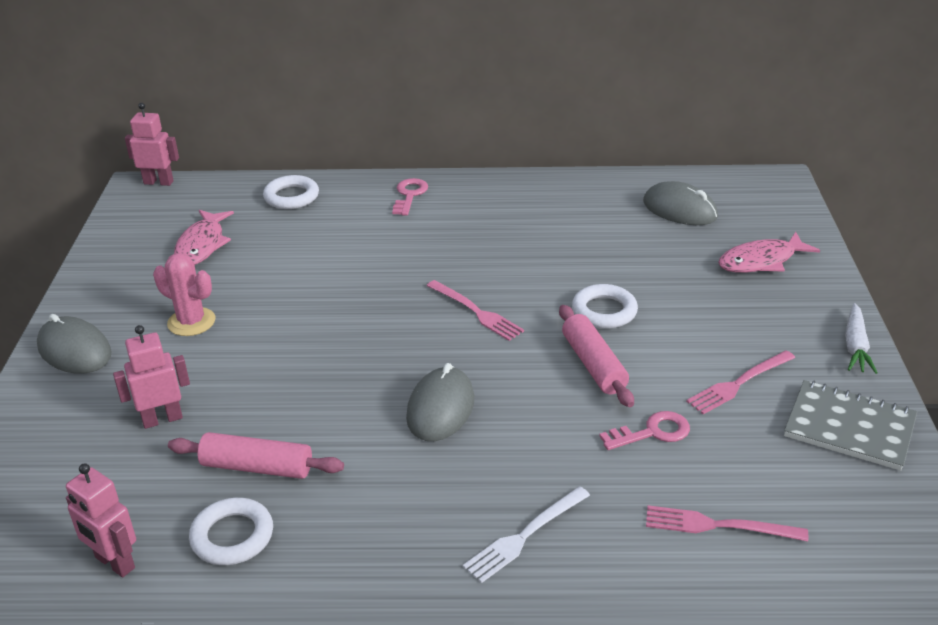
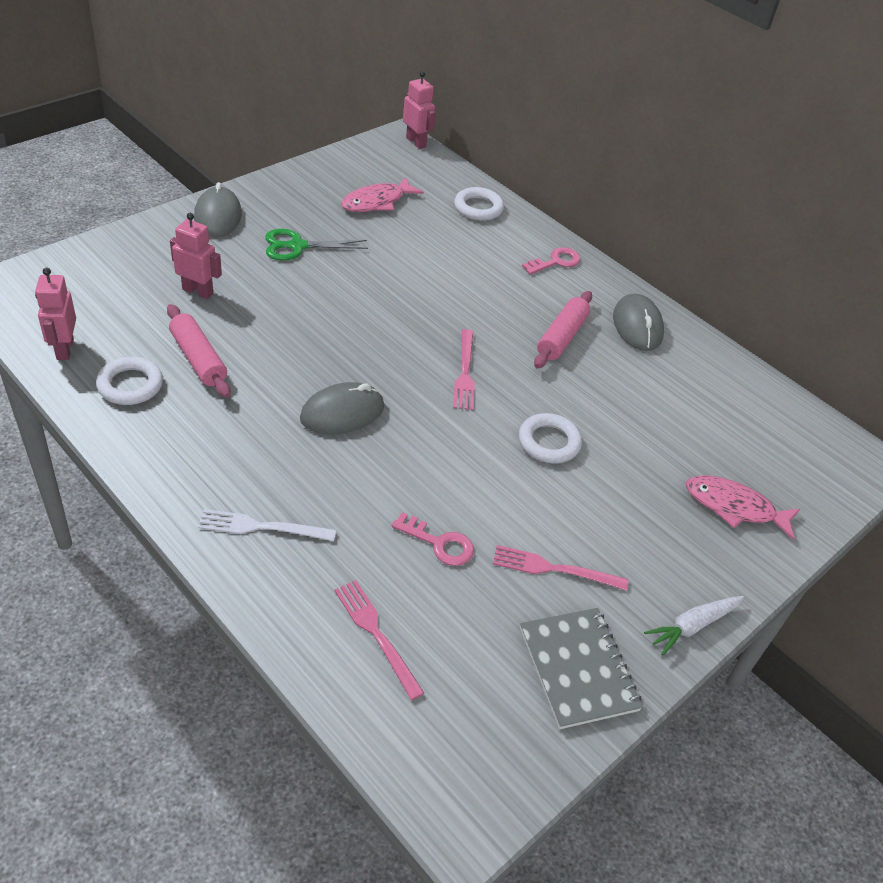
camera: 40 degrees right, 10 degrees up
(191, 322) = (297, 246): pink cactus -> green scissors
(593, 365) = (479, 469): pink rolling pin -> pink rolling pin (561, 337)
(679, 209) = (739, 420): grey mouse -> grey mouse (637, 326)

